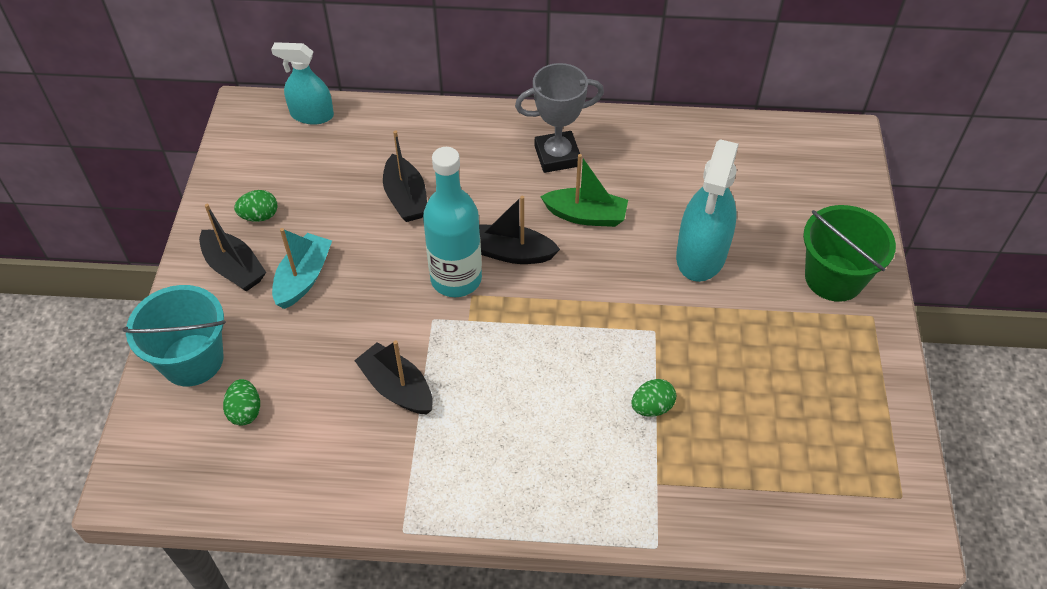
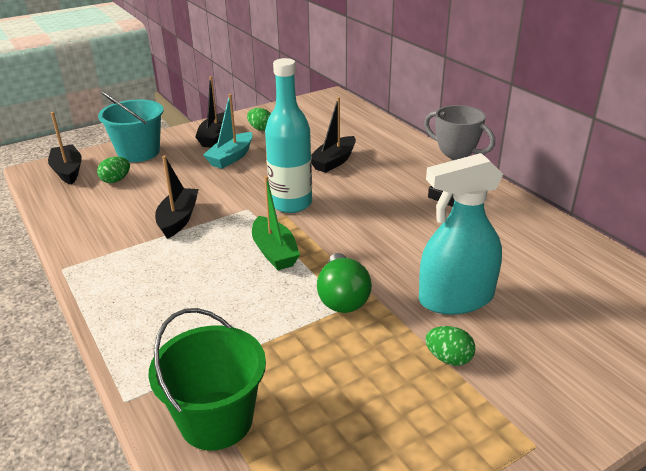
camera: 55 degrees right, 20 degrees down
(303, 278) = (231, 157): turquoise boat -> turquoise boat turned 135 degrees clockwise
(312, 115) = (354, 112): turquoise spray bottle -> none
(512, 253) = (340, 214): black boat -> black boat (68, 171)
(586, 215) = (415, 229): green boat -> green boat (274, 252)
(640, 327) = (342, 298): none -> green light bulb
(652, 407) = (268, 337): green egg -> green egg (448, 358)
(834, 278) = (544, 393): green bucket -> green bucket (216, 420)

